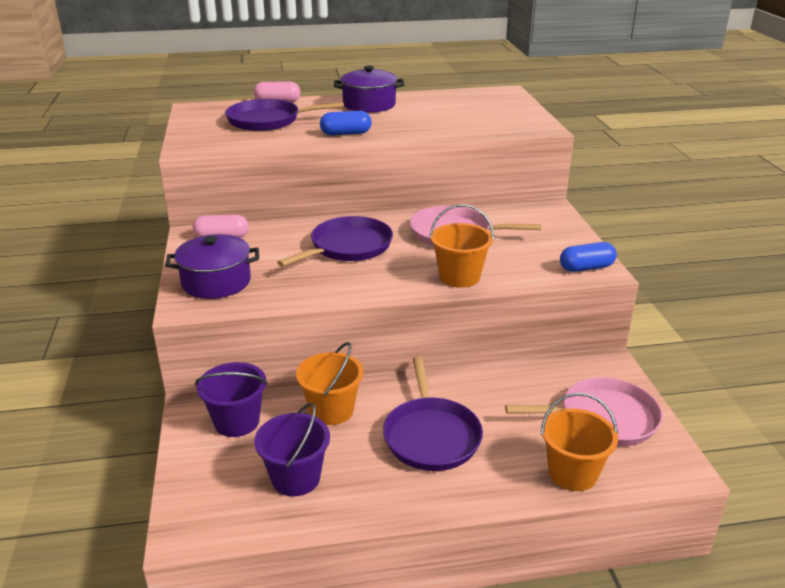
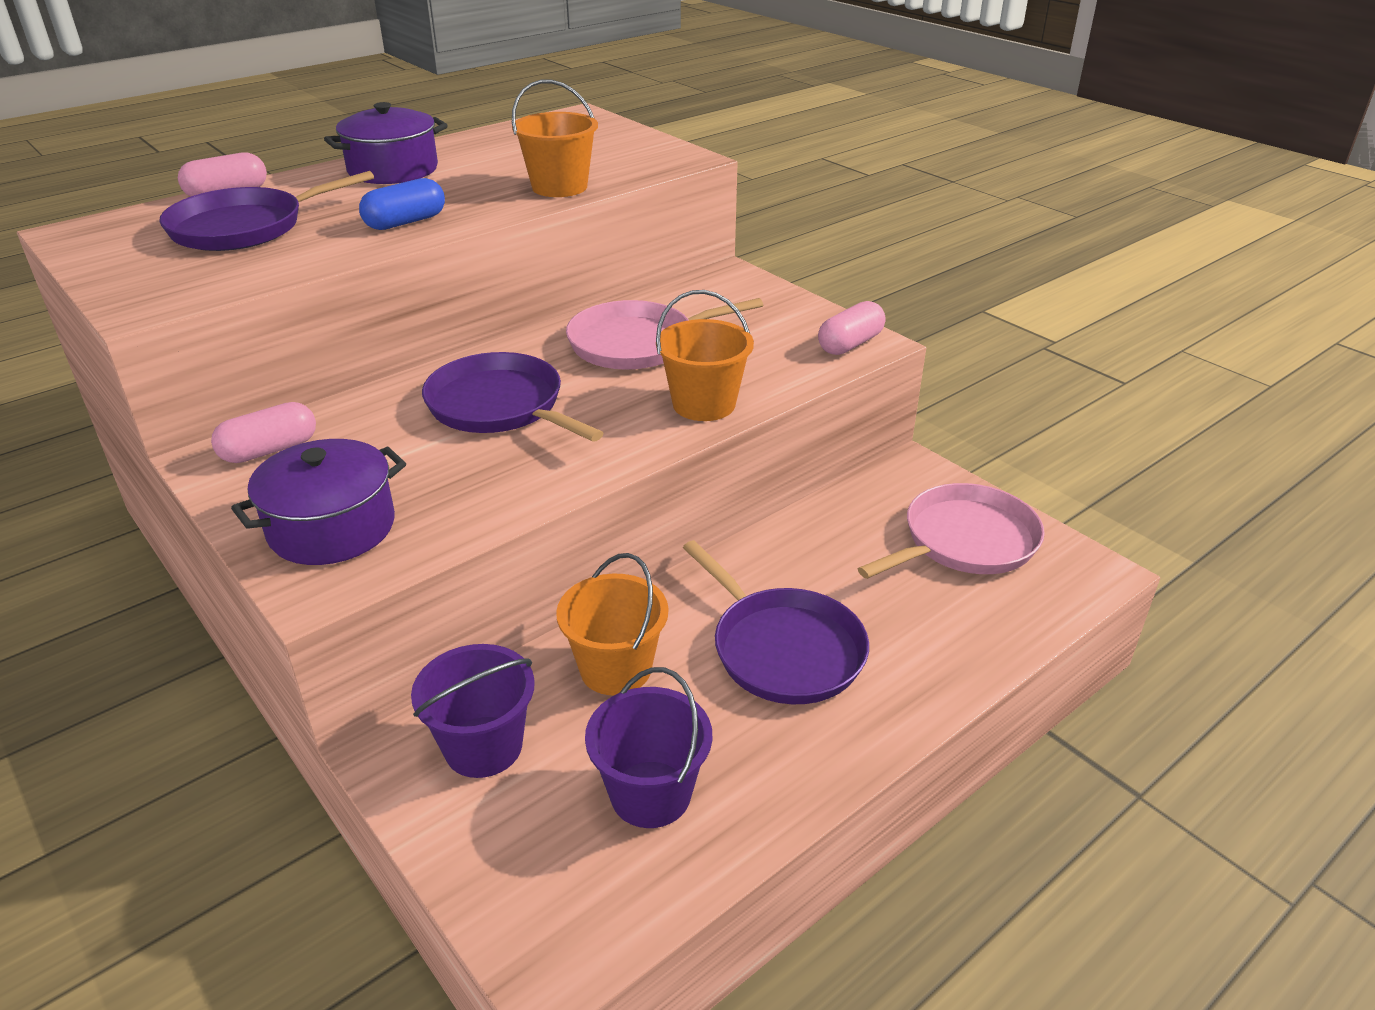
camera: 30 degrees left, 5 degrees up
(348, 247) = (500, 406): purple pan -> purple pan turned 60 degrees counterclockwise
(572, 473) = (990, 627): orange bucket -> orange bucket (559, 187)
(586, 268) = (850, 344): blue capsule -> pink capsule

